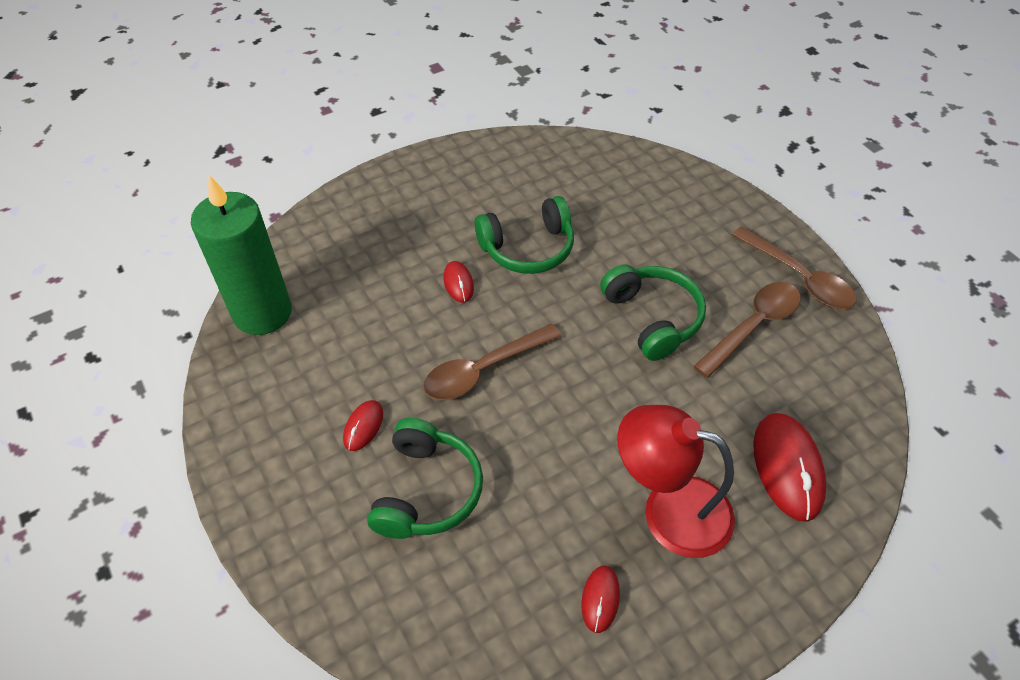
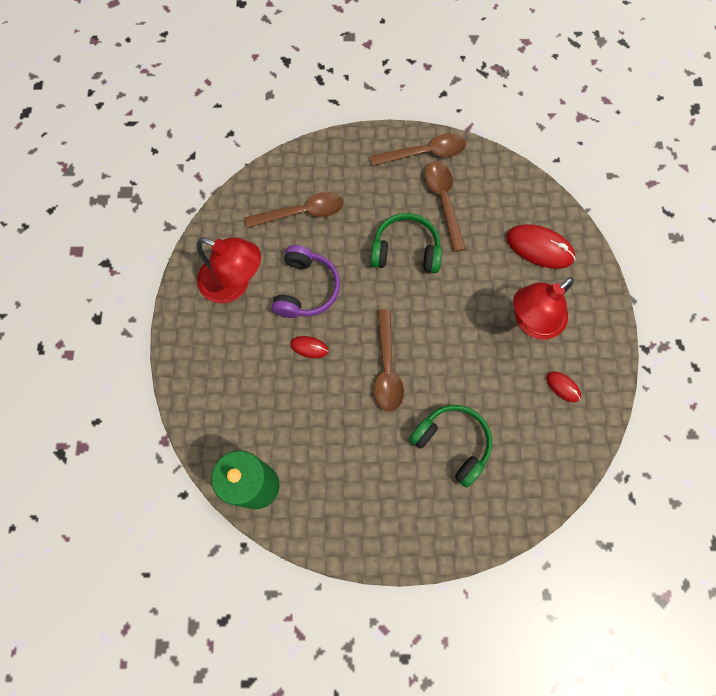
camera: 60 degrees left, 20 degrees up
(363, 426) = (388, 459): red mouse -> none
(486, 187) = (234, 284): none -> red lamp
(528, 248) = (306, 289): green headphones -> purple headphones
(617, 203) = (302, 212): none -> brown spoon

